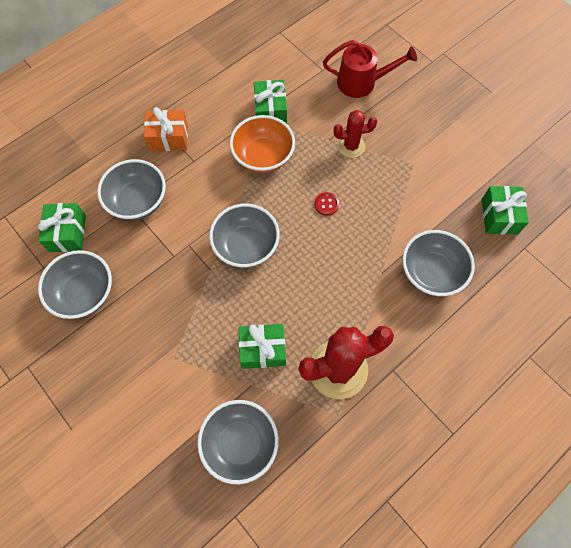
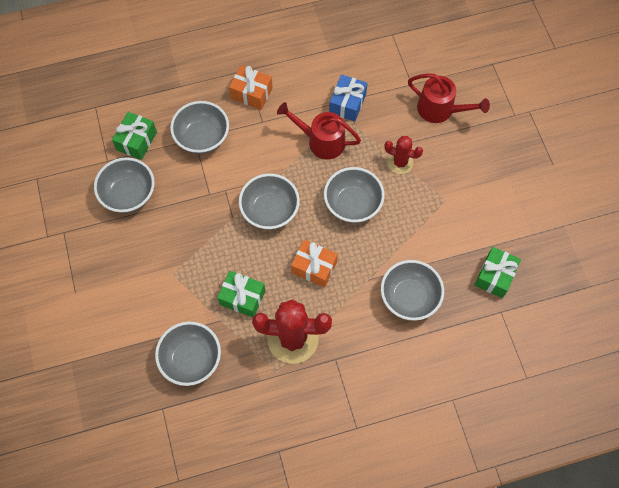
camera: 25 degrees right, 0 degrees up
(263, 156) = (321, 141): orange bowl -> red watering can
(270, 111) = (347, 103): green gift -> blue gift
(321, 284) = (314, 267): none -> orange gift
(326, 204) = (353, 204): red button -> grey bowl

